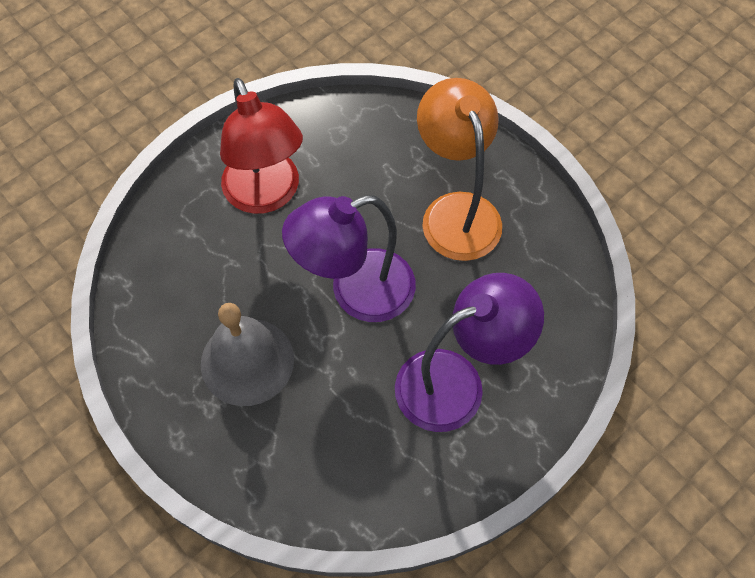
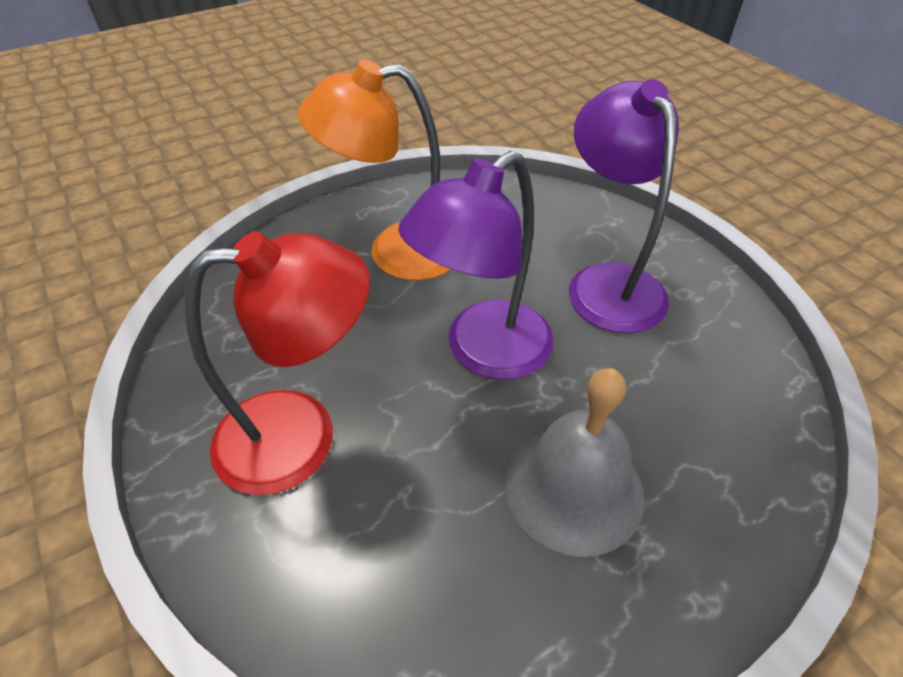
camera: 80 degrees left, 15 degrees down
(356, 292) = (483, 352): purple lamp -> purple lamp turned 60 degrees clockwise

